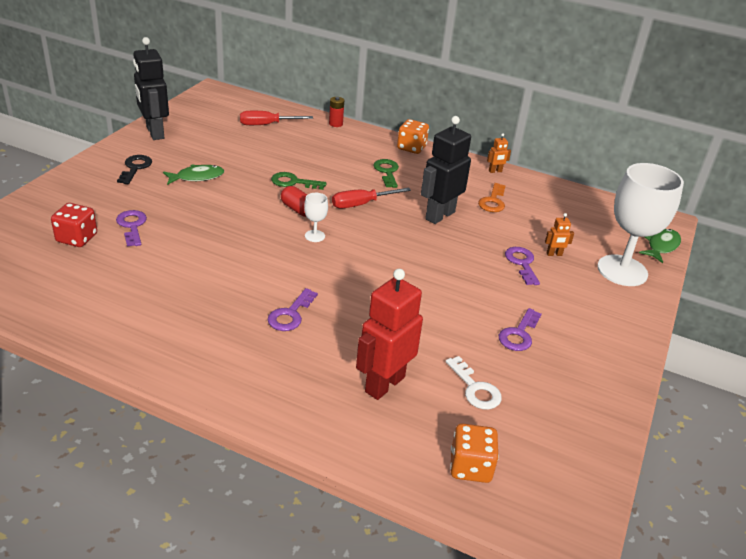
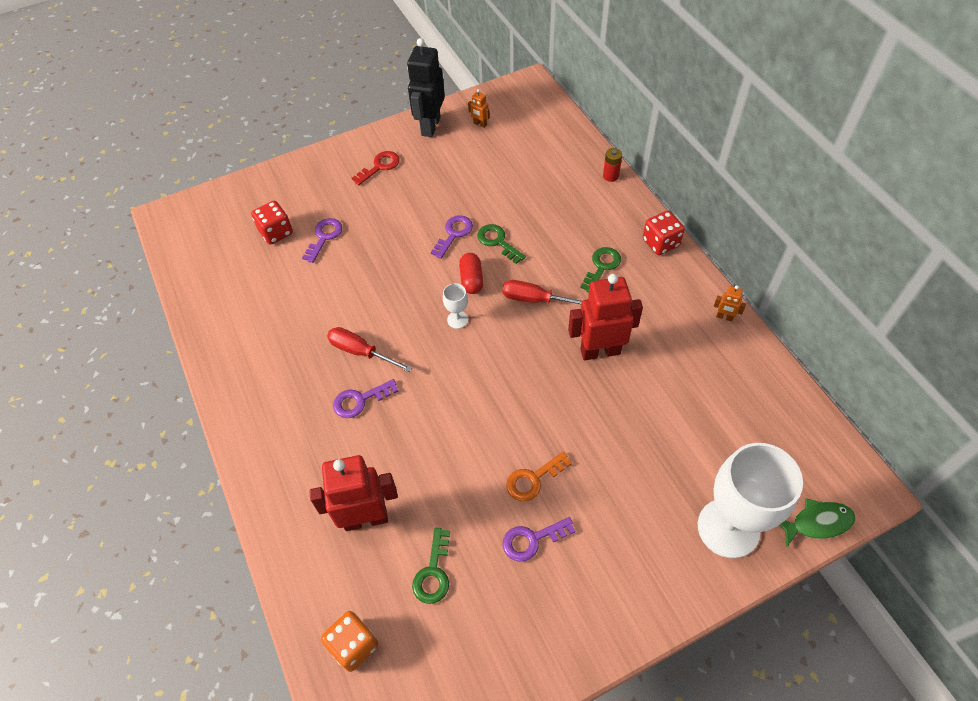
camera: 45 degrees right, 20 degrees up
(135, 168) = (380, 166): black key -> red key
(197, 177) = (420, 199): green fish -> none
(267, 125) = (540, 152): red screwdriver -> red screwdriver (361, 352)
(411, 148) = (660, 243): orange dice -> red dice
(439, 215) = (600, 351): black robot -> red robot
(475, 389) = (433, 573): white key -> green key
(493, 201) = (677, 359): orange key -> orange key (533, 479)
(522, 263) = (624, 457): purple key -> purple key (454, 234)
(554, 254) = (672, 464): orange robot -> orange robot (480, 124)

